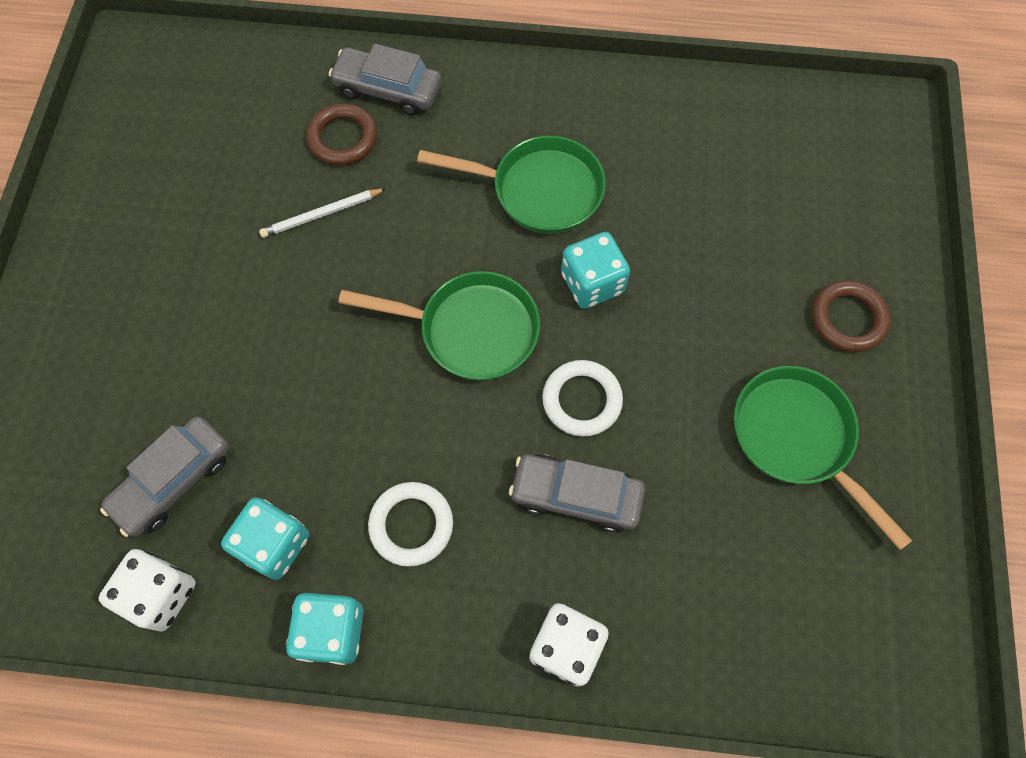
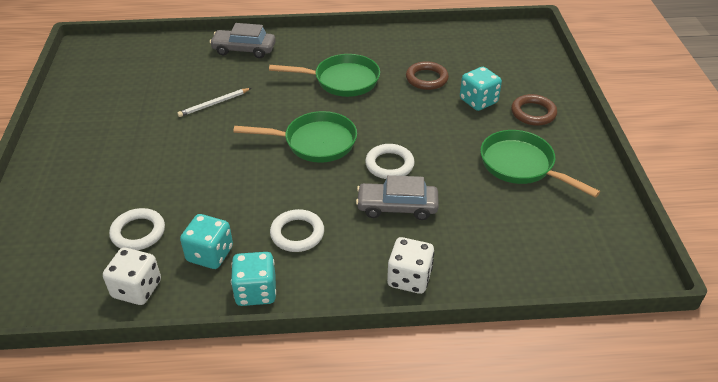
camera: 10 degrees left, 25 degrees down
(174, 480) = (138, 232): grey car -> white ring
(343, 138) = (221, 71): brown ring -> brown ring (426, 78)
(592, 283) = (382, 115): turquoise dice -> turquoise dice (478, 101)

